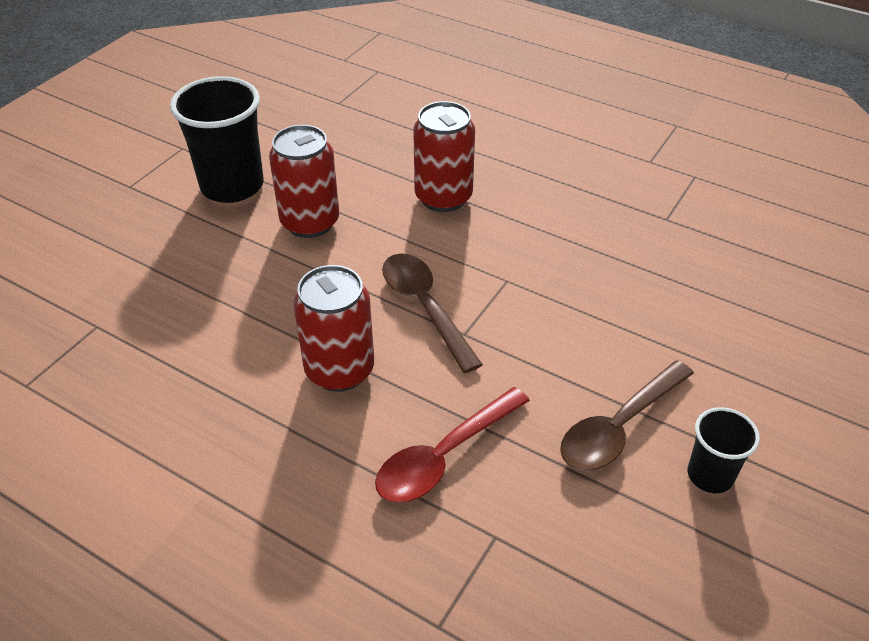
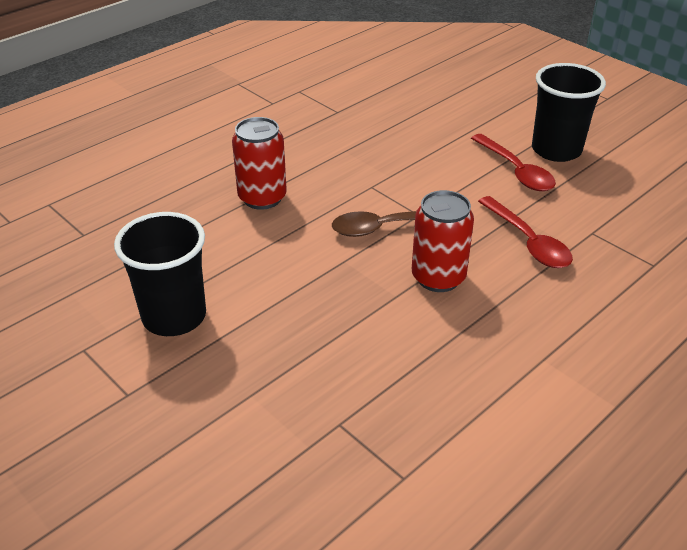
camera: 75 degrees left, 5 degrees down
(310, 222) = (256, 273): red can -> none
(619, 426) = (515, 171): brown spoon -> red spoon
(710, 475) = (556, 150): black cup -> black cup, size x1.86

